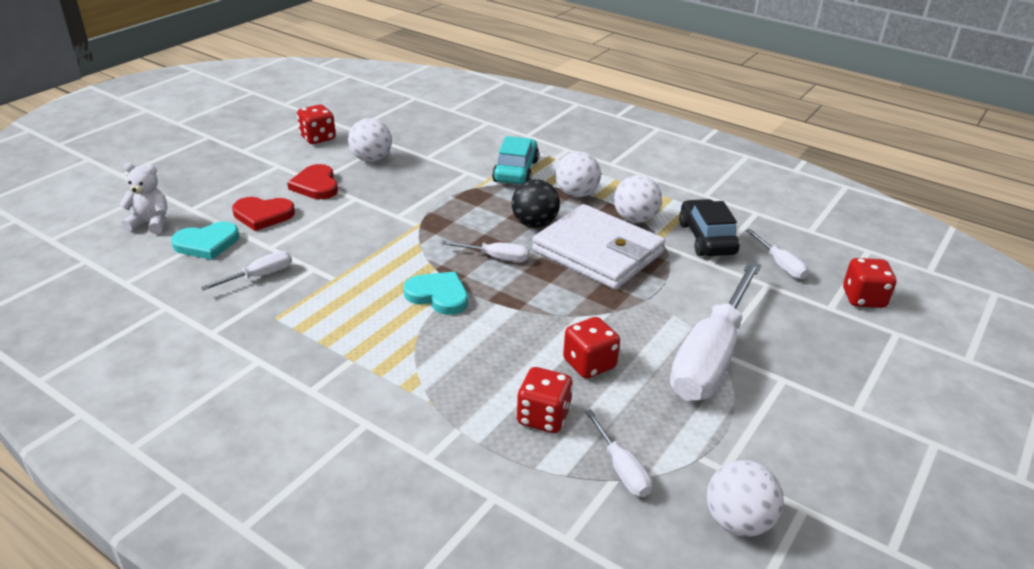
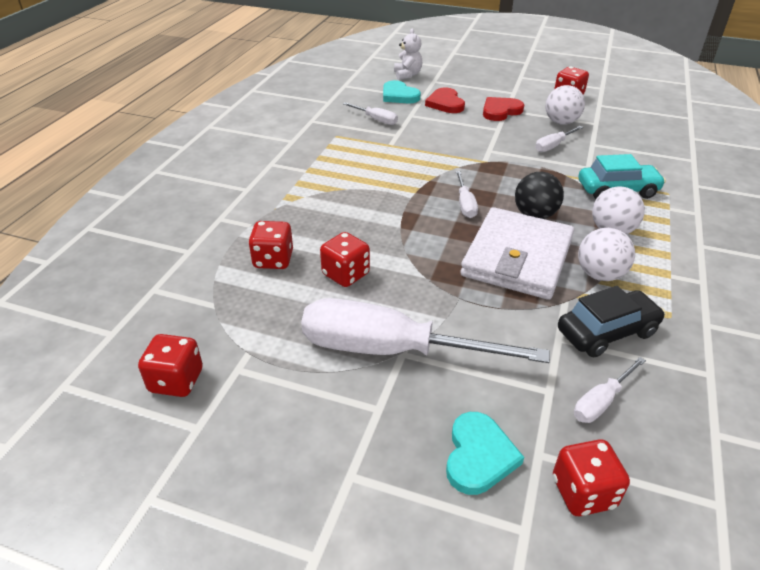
camera: 75 degrees right, 5 degrees up
(438, 295) = (396, 188): turquoise heart -> turquoise heart (479, 456)
(621, 468) = (226, 307): white screwdriver -> white screwdriver (553, 146)
(737, 521) = (176, 381): white ball -> red dice

